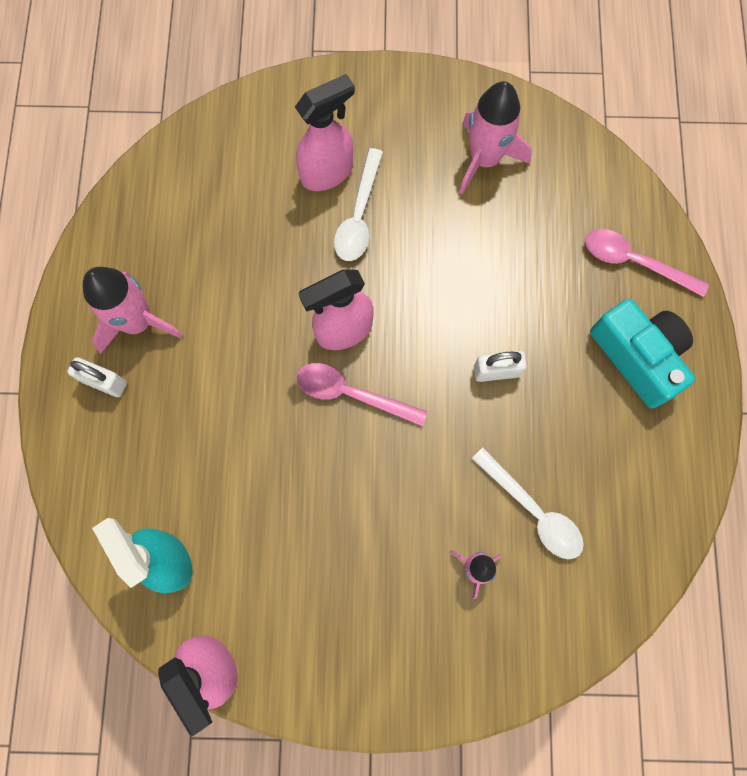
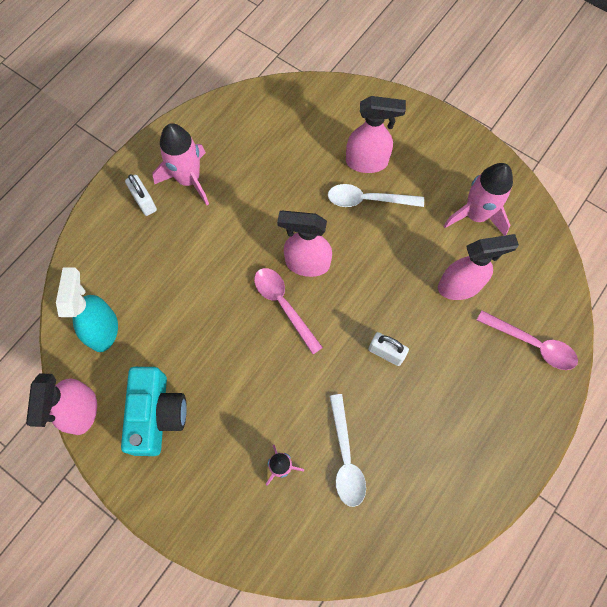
camera: 35 degrees right, 5 degrees down
(359, 215) = (368, 200): white spoon -> white spoon turned 45 degrees clockwise
(521, 248) = (460, 286): none -> pink spray bottle
(634, 262) = (532, 344): pink spoon -> pink spoon turned 150 degrees clockwise
(638, 356) = (490, 407): turquoise camera -> turquoise camera (156, 414)

